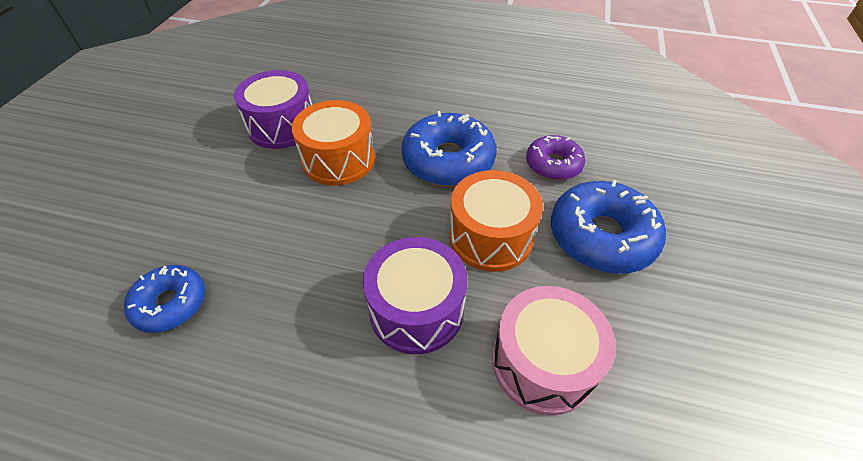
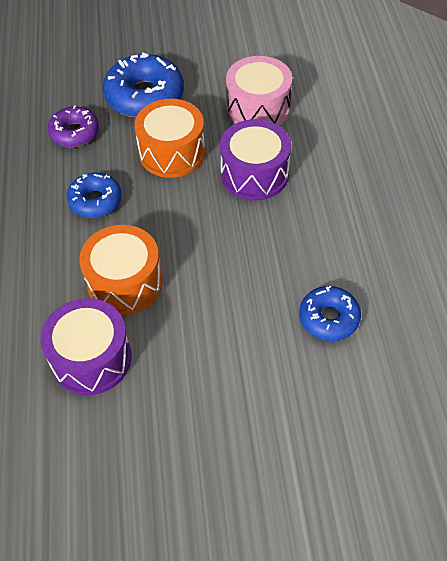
camera: 110 degrees left, 5 degrees up
(448, 160) = (95, 201): blue donut -> blue donut, size x0.61

